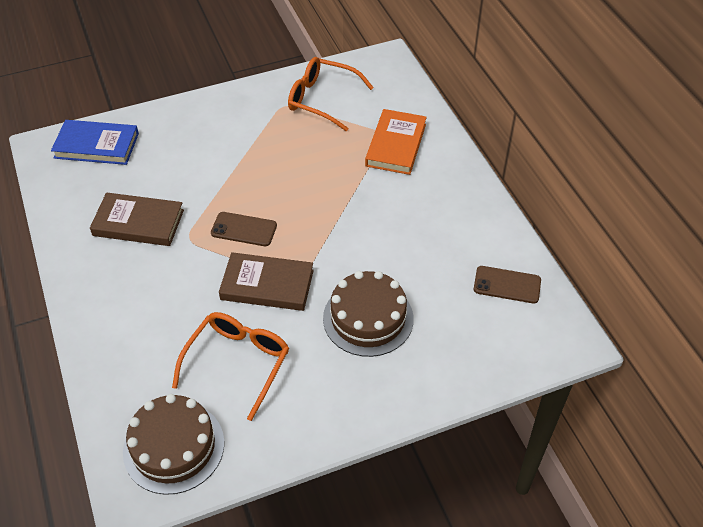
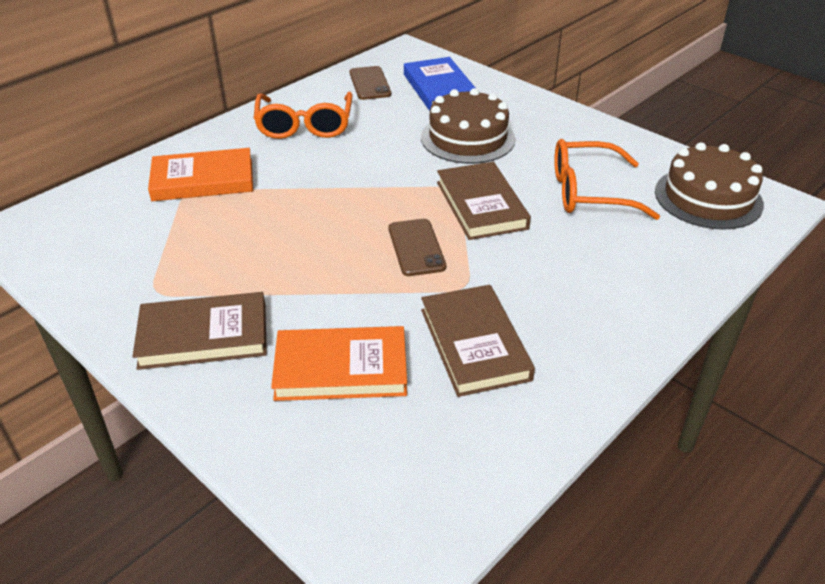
camera: 115 degrees left, 10 degrees down
(96, 145) = (349, 477): blue book -> blue book (439, 89)
(165, 162) = (341, 368): none -> orange book
(232, 117) = (203, 335): none -> brown book
(322, 99) = (130, 260): orange glasses -> orange glasses (305, 125)

